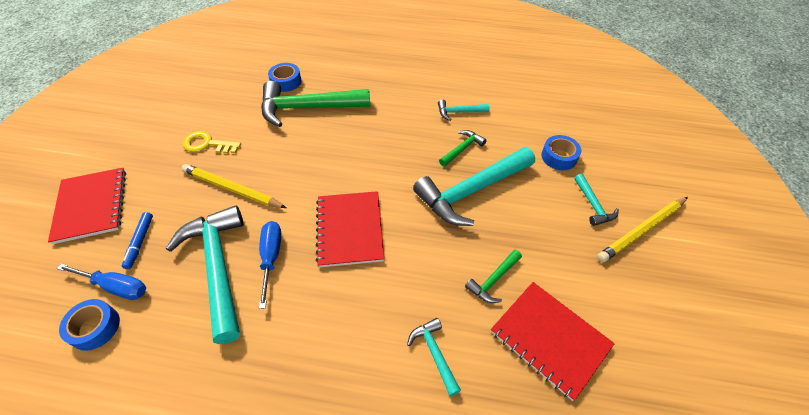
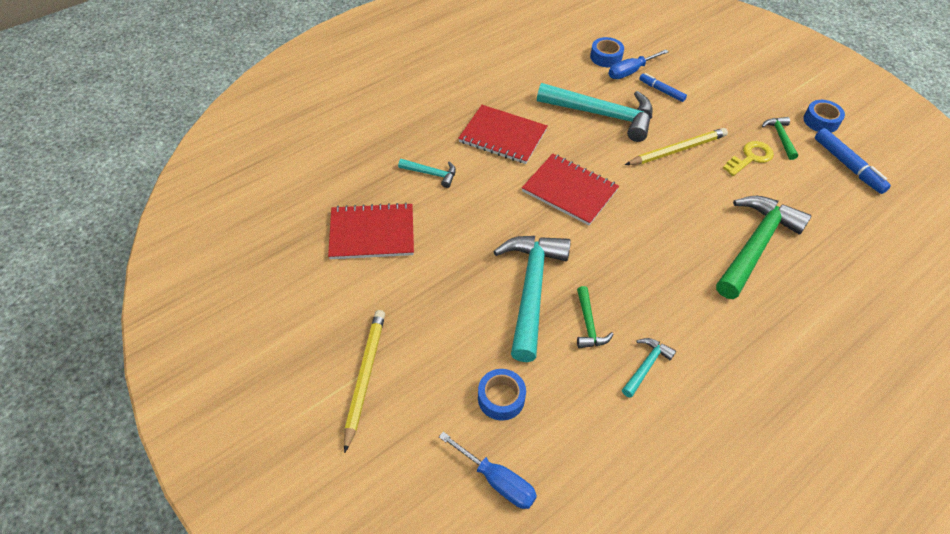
camera: 130 degrees right, 0 degrees up
(91, 206) = (722, 81): red notebook -> red notebook (503, 136)
(177, 96) = (847, 166): none -> blue marker
(271, 258) = (585, 140): blue screwdriver -> blue screwdriver (497, 480)
(286, 82) = (819, 251): blue tape -> blue tape (821, 121)
(493, 280) = (441, 238): green hammer -> green hammer (780, 137)
(593, 205) = (424, 367): turquoise hammer -> none

